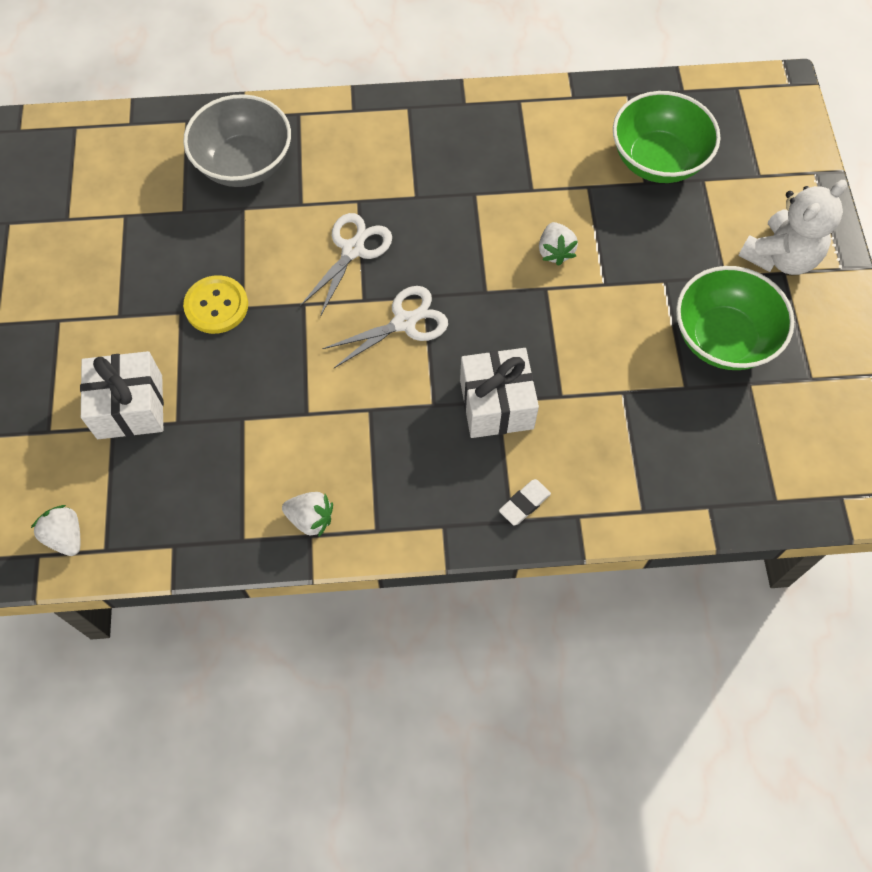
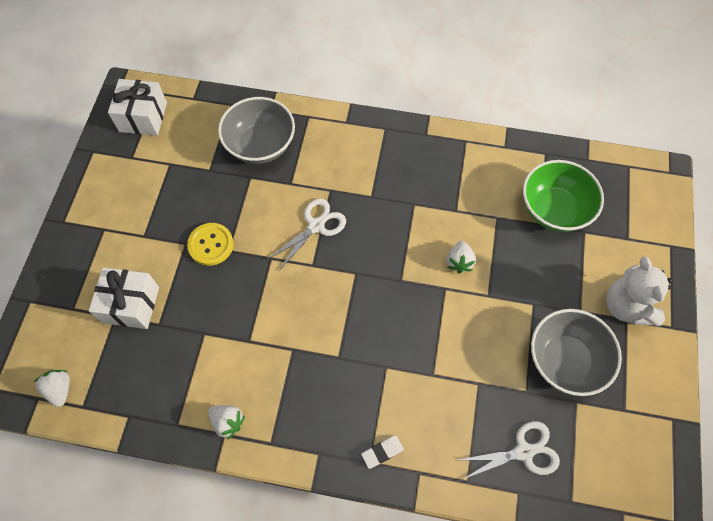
camera: 15 degrees right, 0 degrees up
(404, 322) = (336, 289): white scissors -> white scissors (523, 451)
(496, 404) = (384, 369): white gift -> white gift (143, 117)
(723, 338) = (565, 360): green bowl -> grey bowl
(780, 257) = (626, 306): white teddy bear -> white teddy bear turned 105 degrees clockwise

